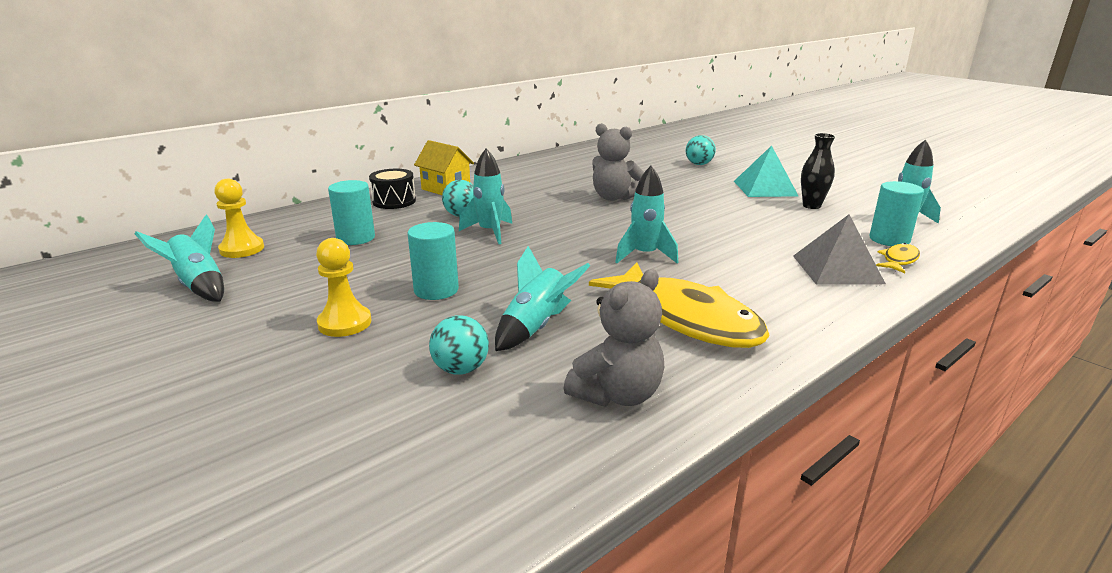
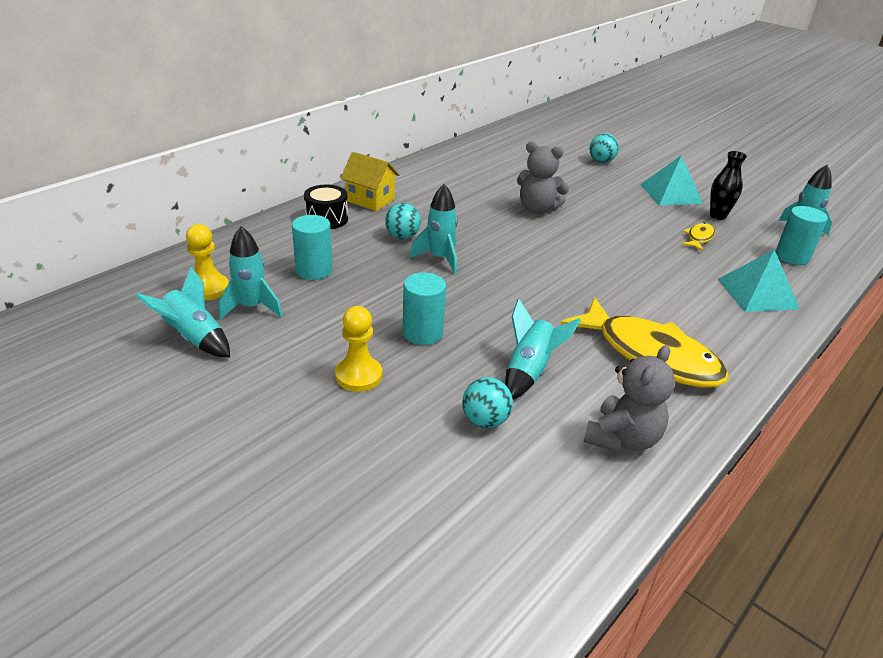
camera: 10 degrees left, 10 degrees up
(645, 255) = (591, 283): turquoise rocket -> turquoise rocket (252, 307)
(837, 269) = (757, 293): grey pyramid -> turquoise pyramid
(899, 260) = (805, 281): yellow fish -> yellow fish (699, 238)

